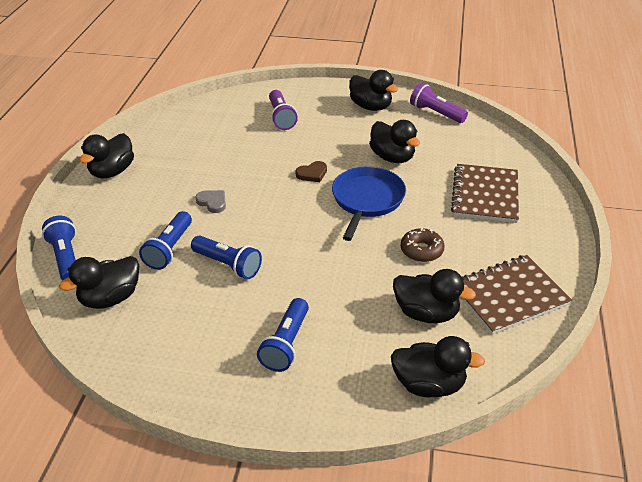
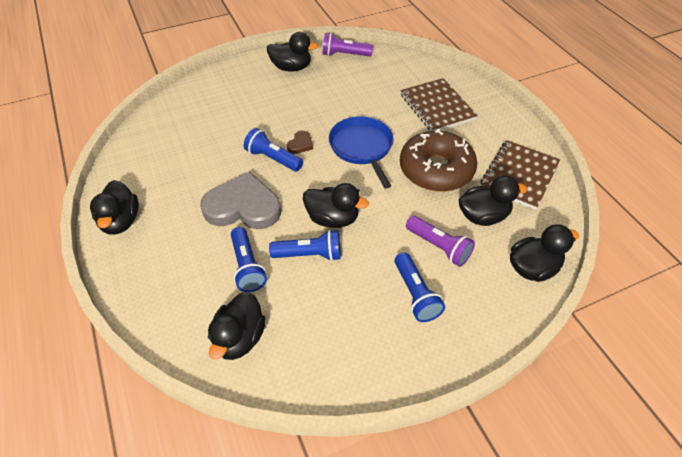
camera: 35 degrees left, 10 degrees up
(66, 258) = (159, 325): blue flashlight -> blue flashlight (273, 158)
(212, 202) = (243, 207): grey heart -> grey heart, size x2.35
(281, 117) = (228, 105): purple flashlight -> purple flashlight (439, 247)
(392, 157) = (347, 104): black duck -> black duck (333, 218)
(421, 250) = (436, 170): brown donut -> brown donut, size x2.08

